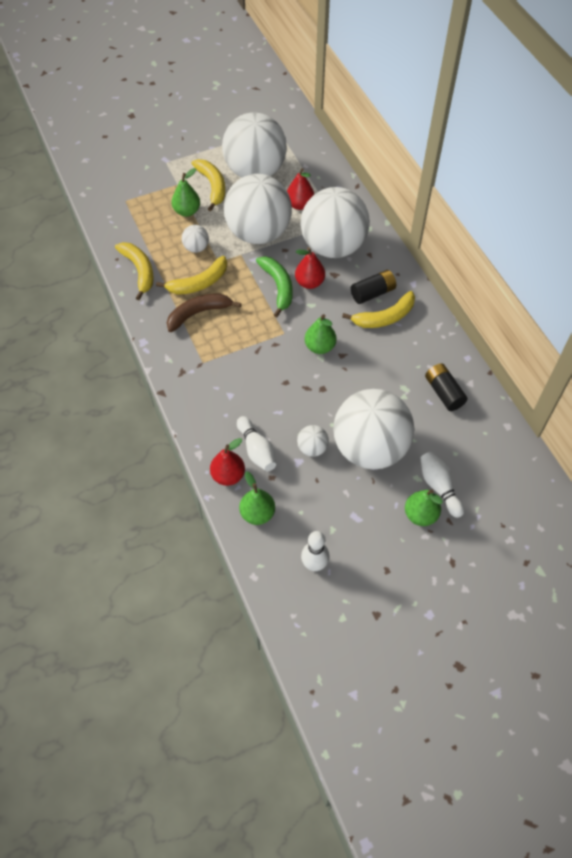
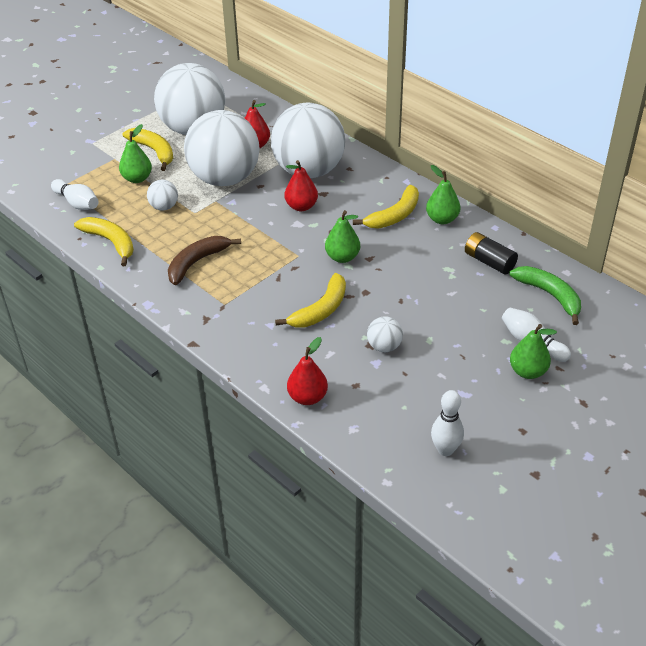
camera: 20 degrees left, 15 degrees down
(199, 283) = (183, 236): yellow banana -> yellow banana (321, 310)
(257, 450) = (326, 365): white bowling pin -> white bowling pin (77, 203)
(257, 513) = (358, 422): green pear -> green pear (442, 219)
(278, 287) = (270, 218): green banana -> green banana (549, 295)
(370, 448) = (443, 329): white ball -> none
(373, 293) = (371, 199): black battery -> none

